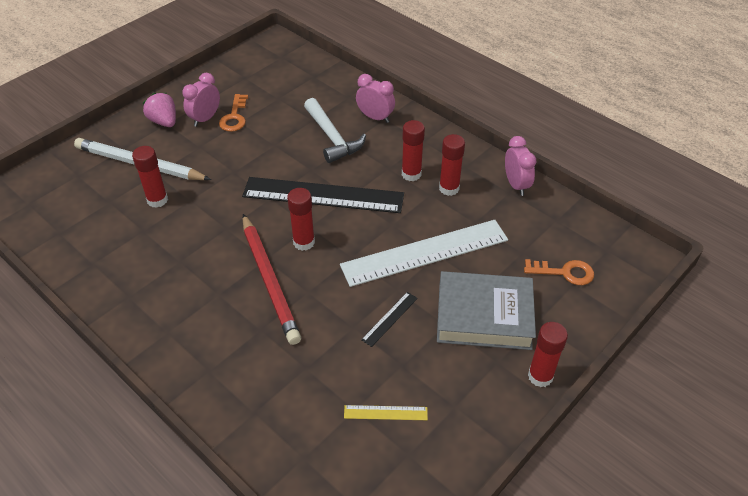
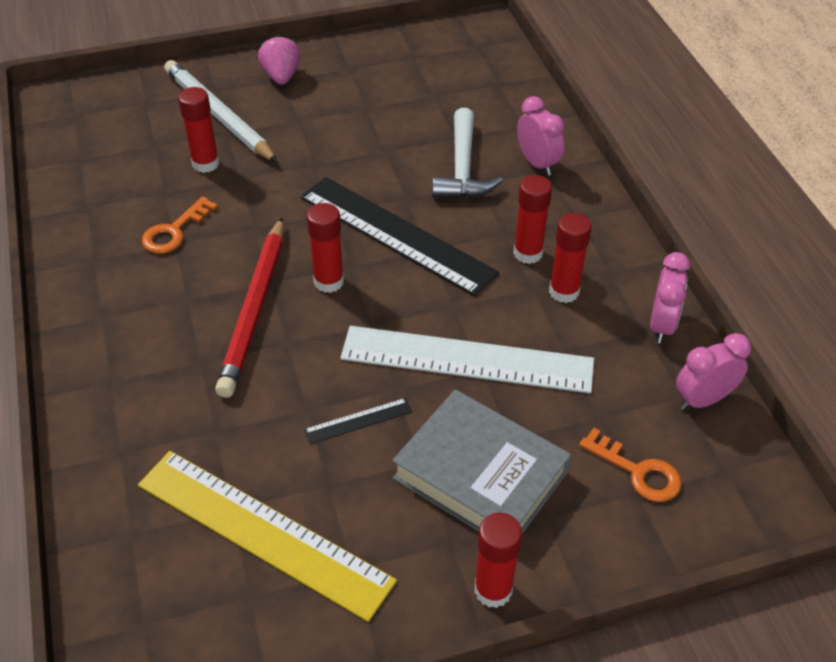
camera: 30 degrees right, 0 degrees up
(205, 118) = (330, 89): pink clock -> pink clock (703, 399)
(234, 117) = (365, 100): orange key -> orange key (174, 231)
(385, 412) = (263, 532): yellow ruler -> yellow ruler, size x2.42

